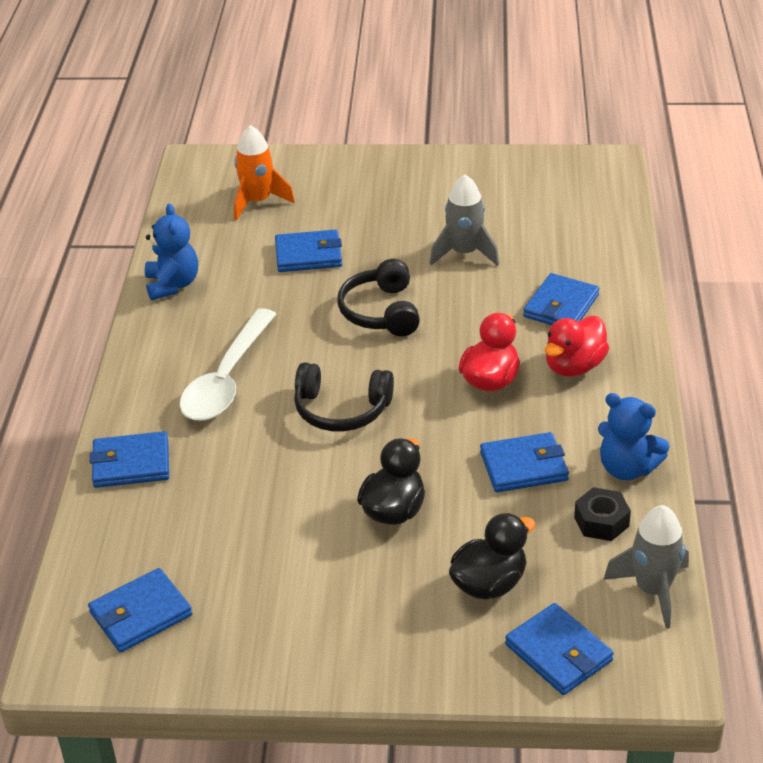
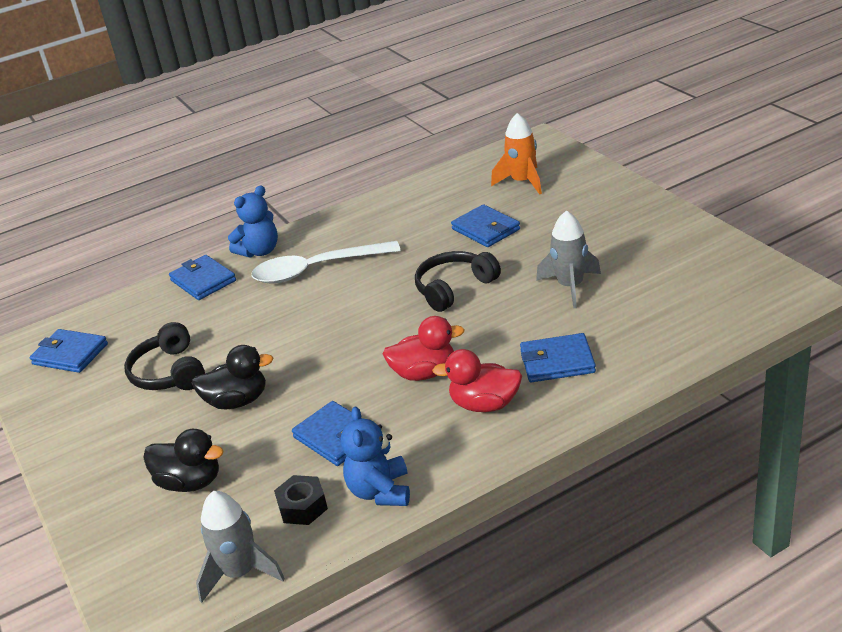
camera: 60 degrees right, 5 degrees down
(172, 285) = (393, 202): blue teddy bear -> blue teddy bear (259, 251)
(341, 409) = (327, 327): black headphones -> black headphones (169, 372)
(558, 652) = (137, 552): blue wallet -> none

